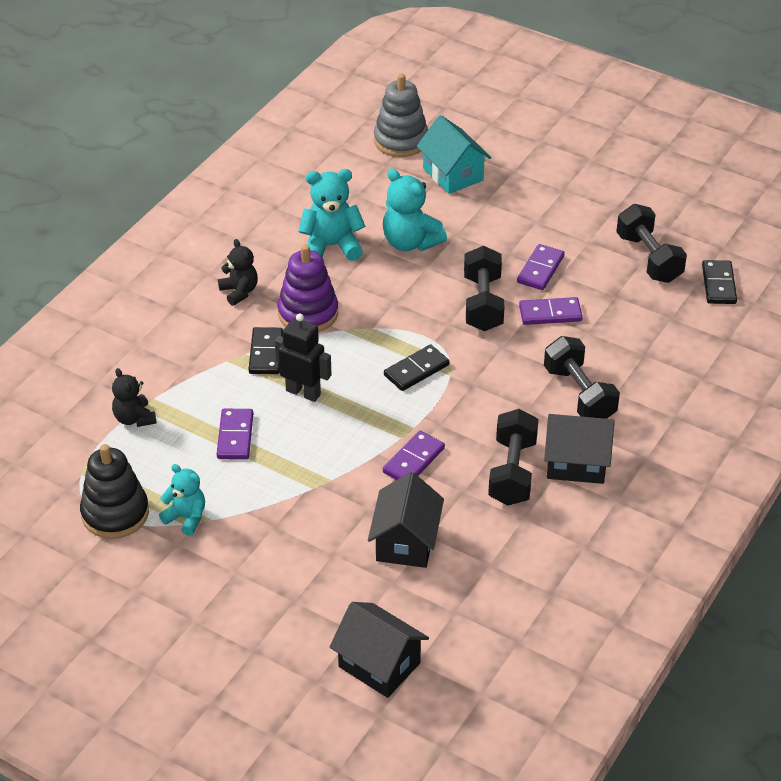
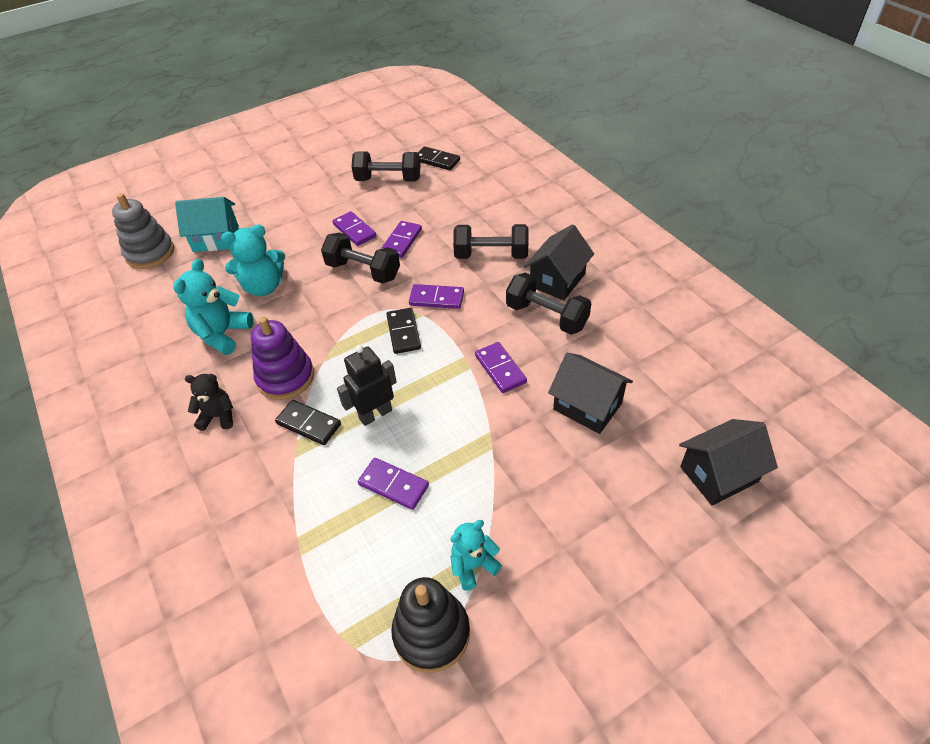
camera: 60 degrees left, 5 degrees up
(134, 418) = (312, 565): black teddy bear -> none
(480, 376) = (436, 298): none -> purple domino

